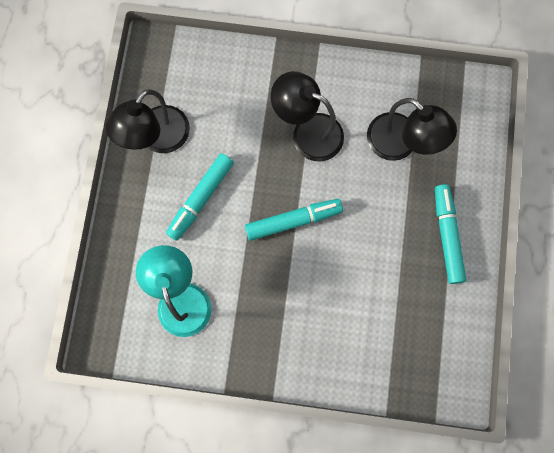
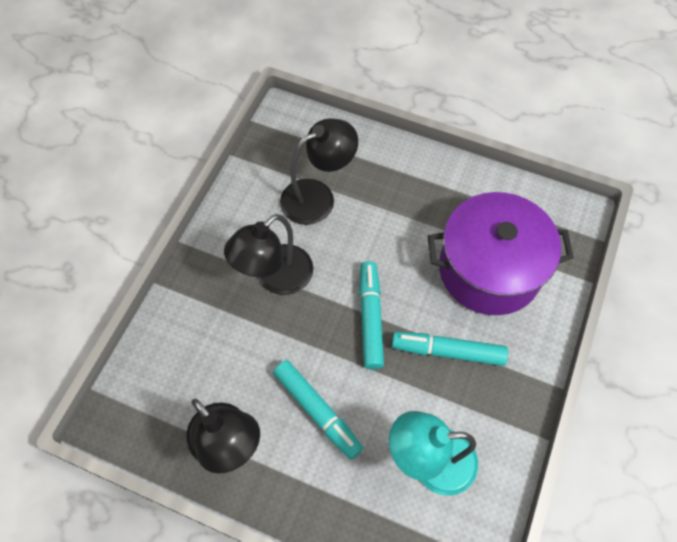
camera: 75 degrees left, 15 degrees down
(371, 316) = (489, 270): none -> purple pot
(447, 236) = (422, 182): turquoise marker -> turquoise marker (448, 351)

